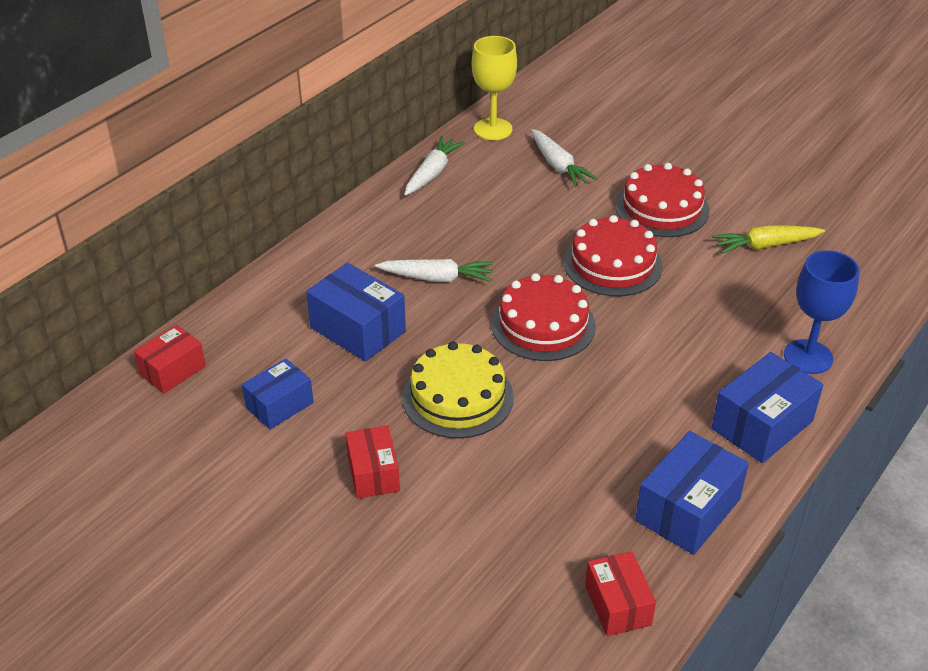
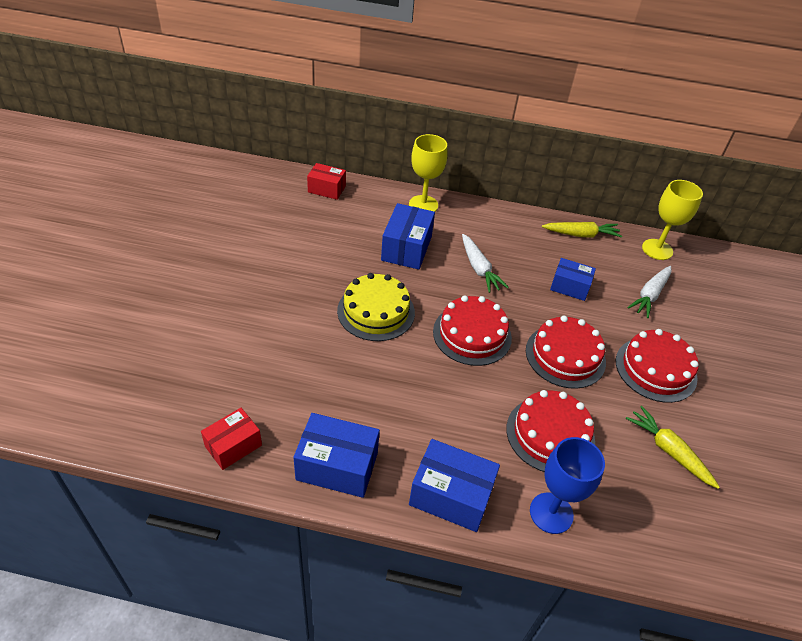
camera: 60 degrees right, 5 degrees up
(279, 405) = (324, 237): blue box -> blue box (569, 287)
(281, 284) = (423, 205): none -> yellow goblet
(373, 473) = (291, 293): red box -> none
(432, 173) = (581, 235): white carrot -> yellow carrot
(713, 318) = (550, 434): none -> red cake

